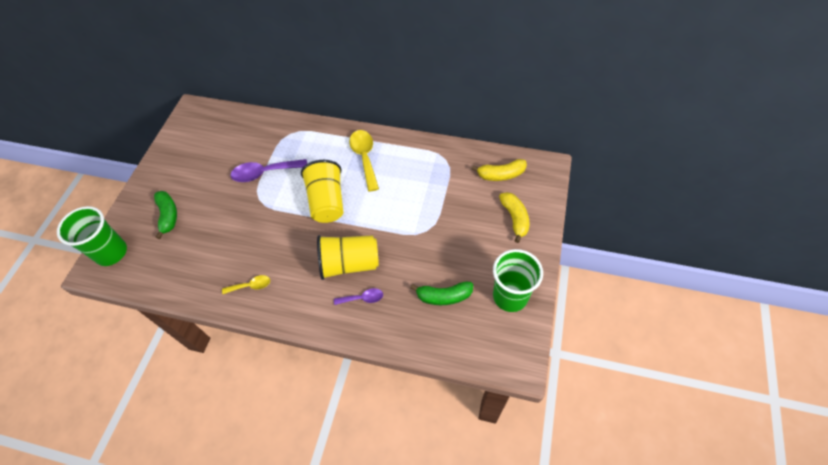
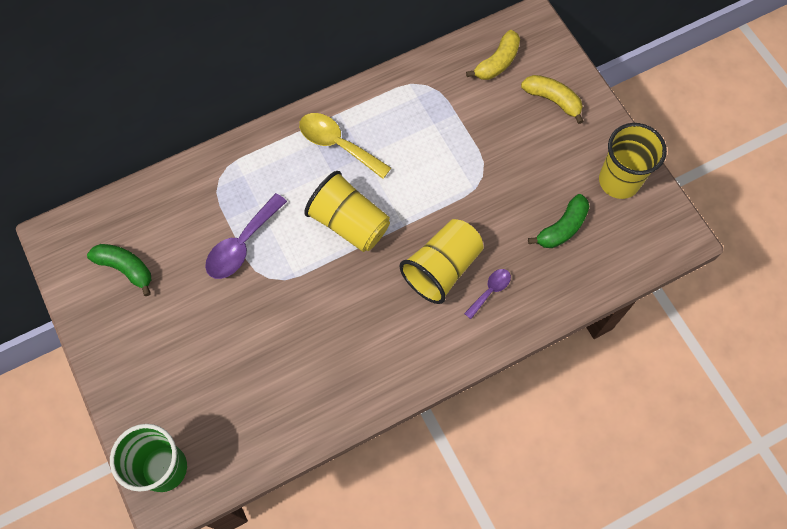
camera: 45 degrees left, 10 degrees up
(168, 216) = (183, 377): green banana -> green banana (126, 268)
(251, 286) = (366, 371): yellow spoon -> none
(510, 296) = (619, 181): green cup -> yellow cup

